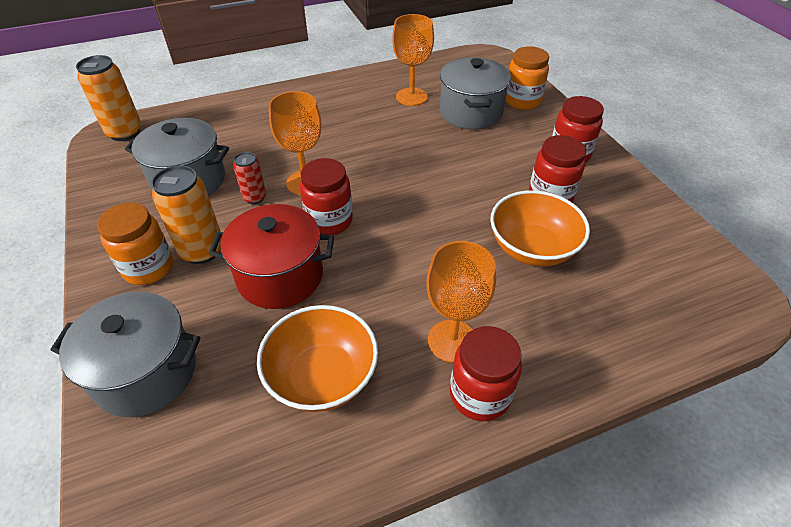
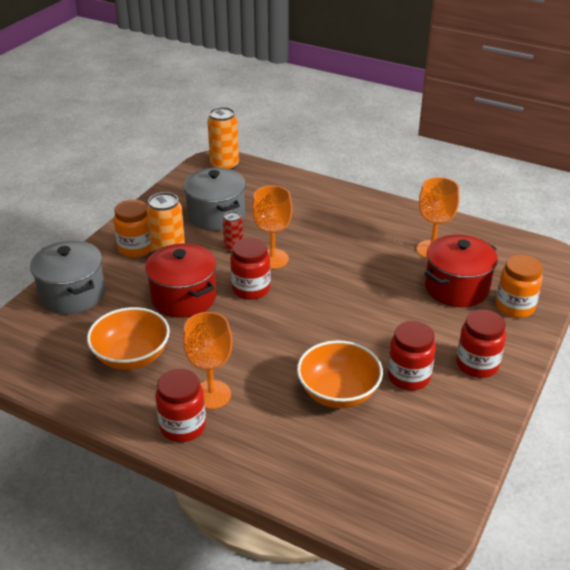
camera: 50 degrees right, 10 degrees down
(470, 112) = (456, 288): grey pot -> red pot

